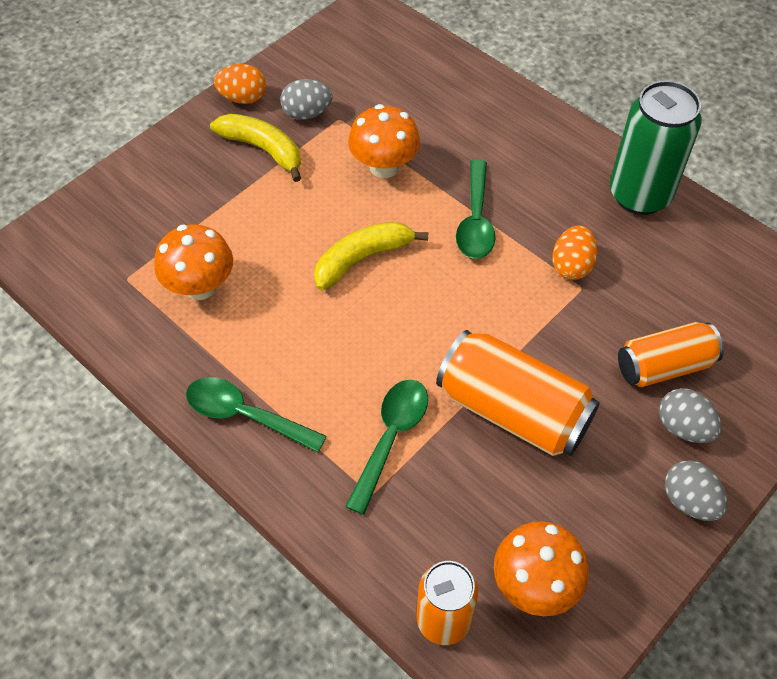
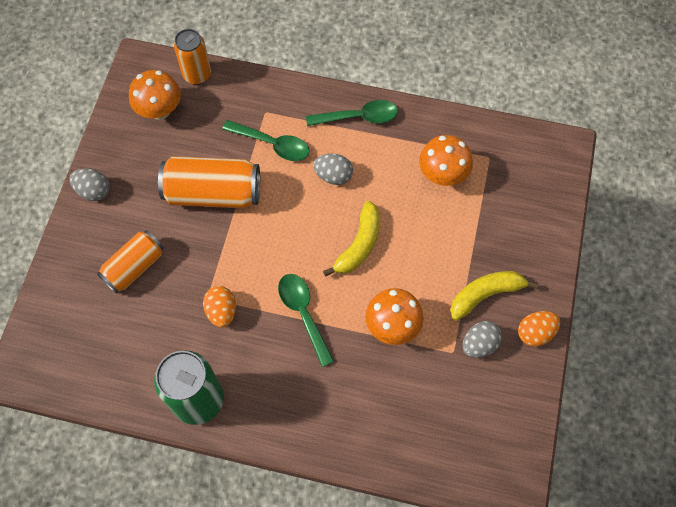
camera: 150 degrees right, 10 degrees up
(262, 149) = (485, 295): yellow banana -> yellow banana turned 150 degrees clockwise
(391, 438) = (272, 144): green spoon -> green spoon turned 60 degrees counterclockwise
(683, 427) = (110, 232): grey egg -> grey egg (333, 176)

